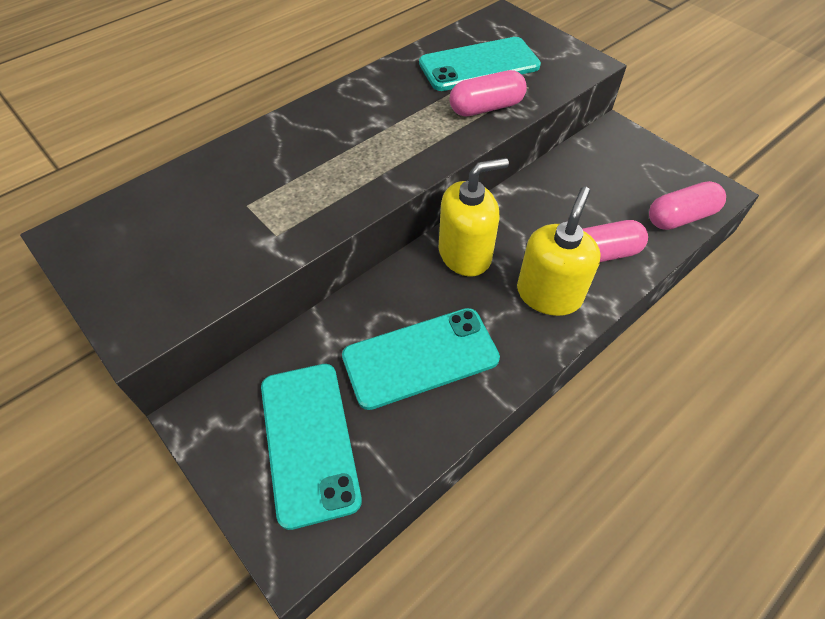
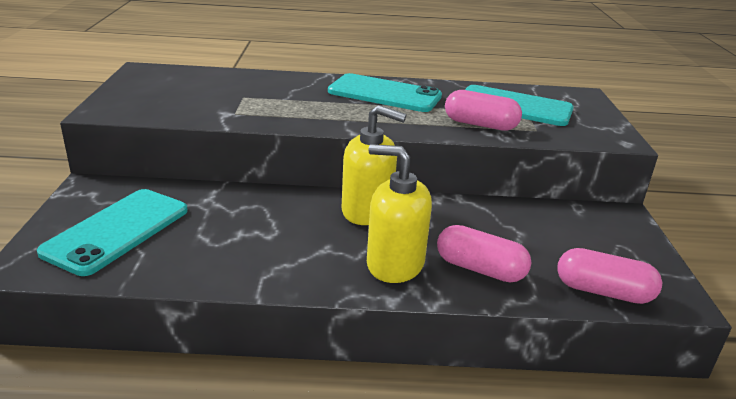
camera: 40 degrees right, 25 degrees down
(420, 358) = (245, 238): turquoise phone -> turquoise phone (384, 94)
(549, 294) = (394, 264): yellow soap dispenser -> yellow soap dispenser turned 135 degrees counterclockwise

